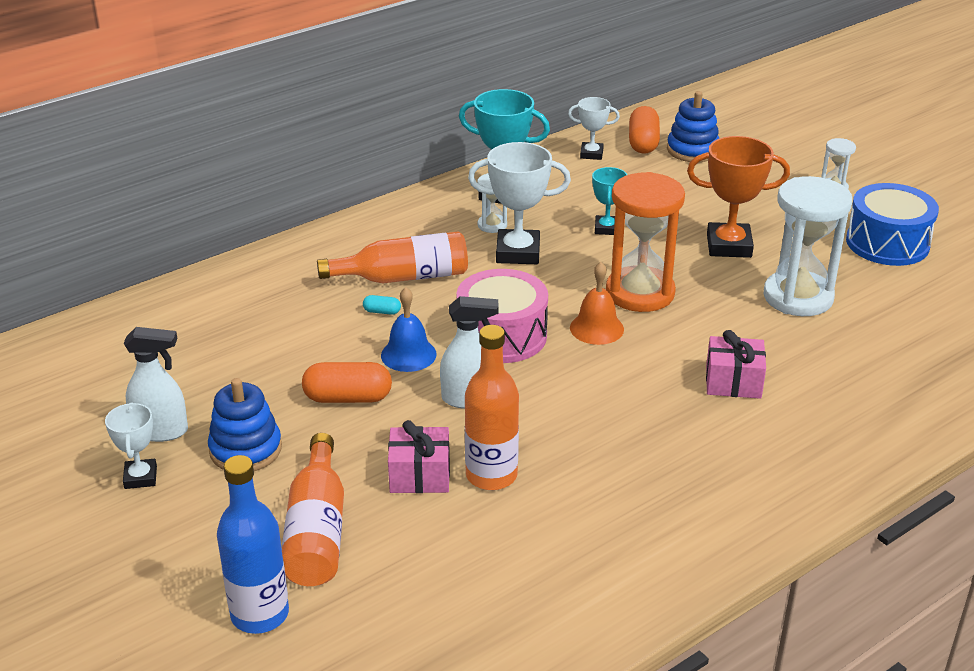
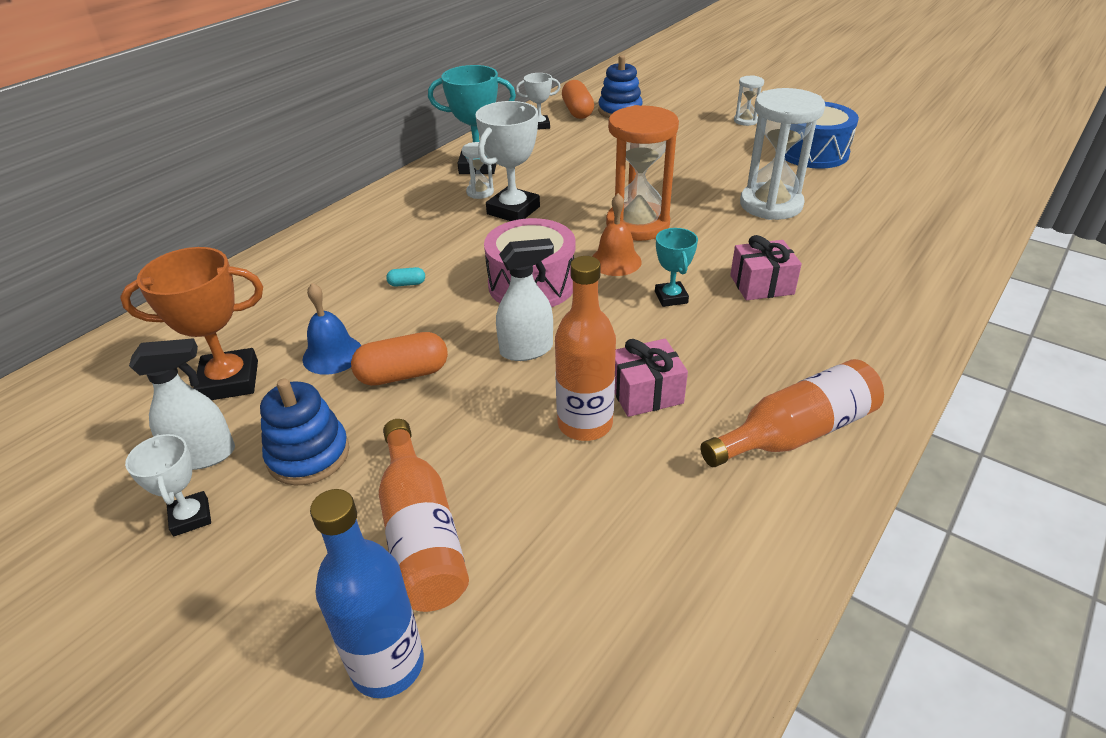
camera: 15 degrees left, 5 degrees up
(403, 277) = (416, 249): orange bottle -> orange bottle (796, 432)
(408, 354) = (449, 319): blue bell -> blue bell (332, 354)
(420, 475) = (510, 440): pink gift -> pink gift (645, 393)
(518, 252) = (513, 210): white trophy -> white trophy turned 45 degrees counterclockwise
(606, 228) = (581, 178): turquoise trophy -> turquoise trophy (671, 297)
(729, 246) = (690, 175): orange trophy -> orange trophy (229, 381)

